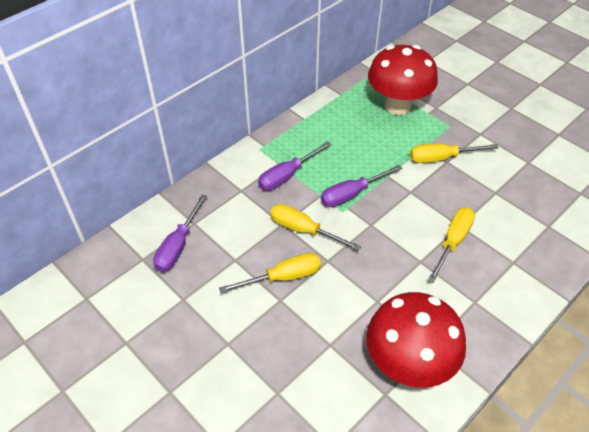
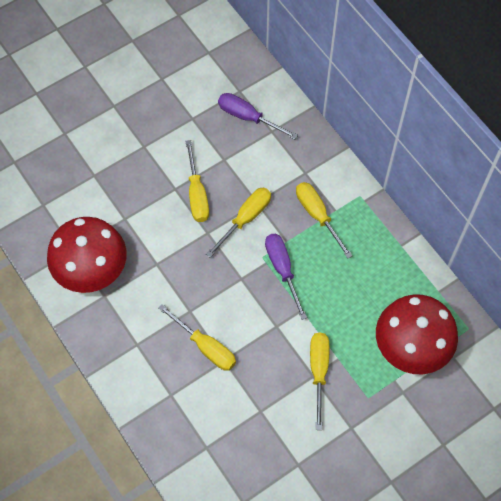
camera: 100 degrees right, 15 degrees up
(287, 176) = (317, 215): purple screwdriver -> yellow screwdriver

